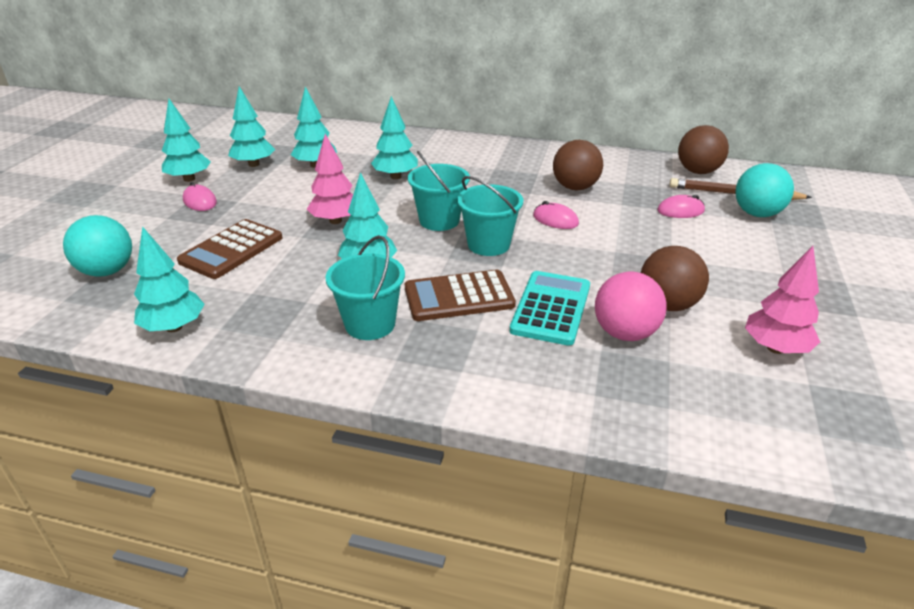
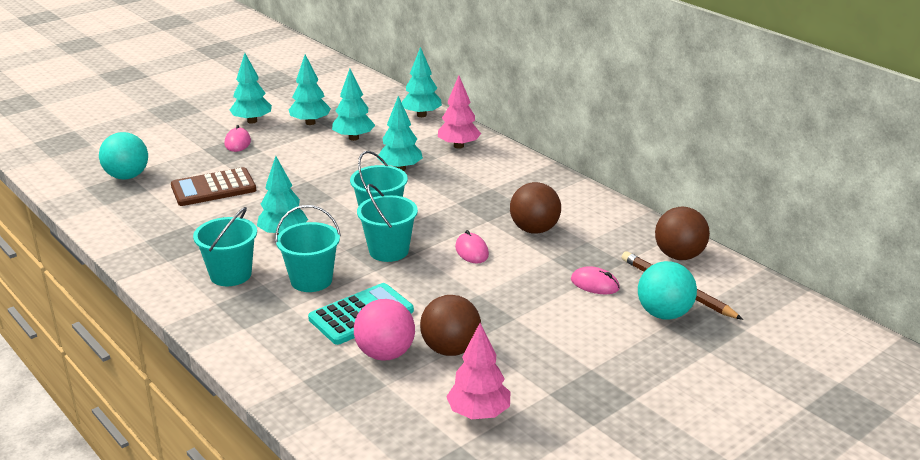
camera: 35 degrees right, 5 degrees down
(174, 327) = (121, 229): turquoise tree -> turquoise tree (421, 115)
(335, 221) = (307, 191): pink tree -> pink tree (459, 146)
(459, 297) = (311, 280): brown calculator -> turquoise bucket

